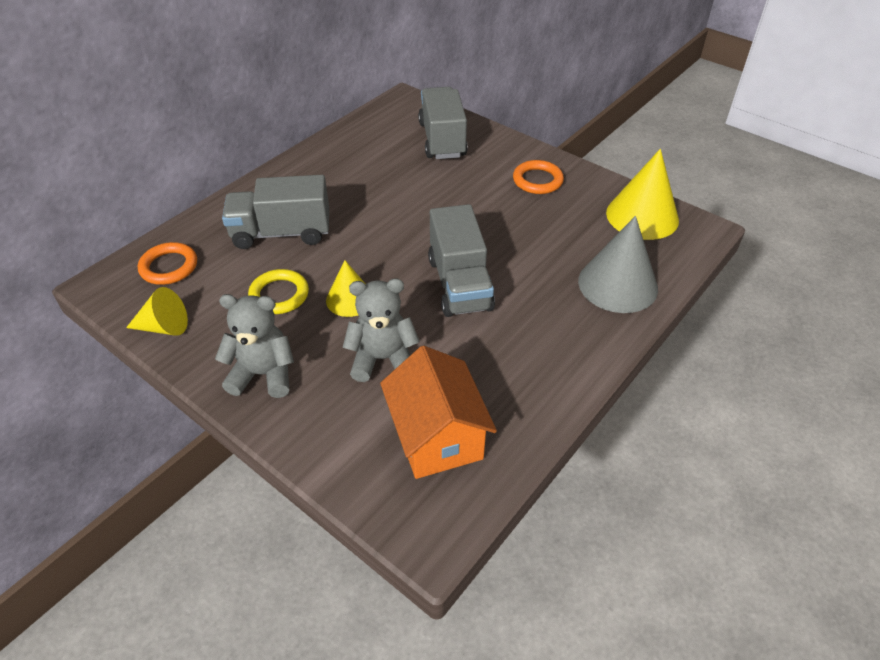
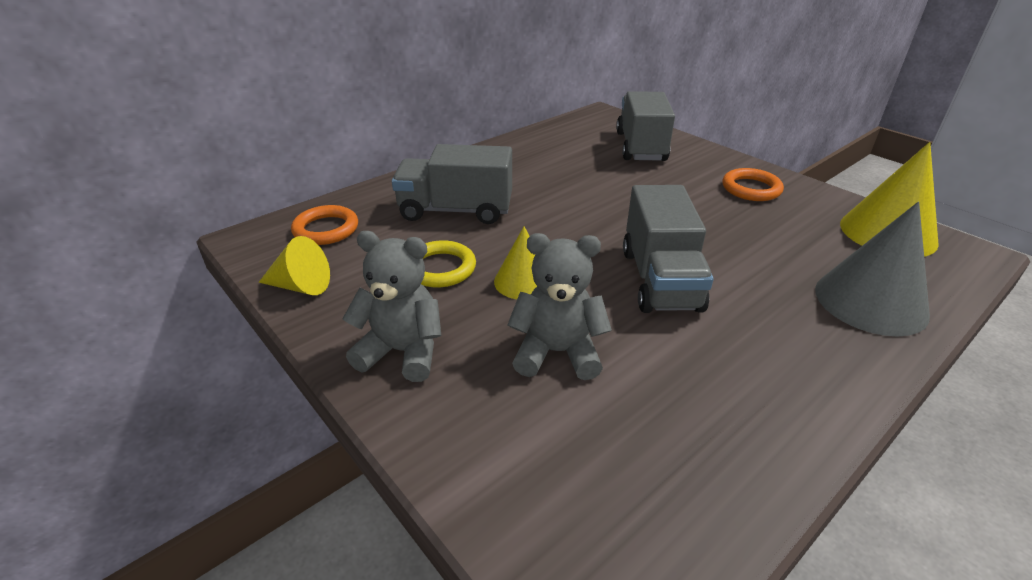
camera: 10 degrees right, 10 degrees down
(437, 436) = (626, 464): orange house -> none

